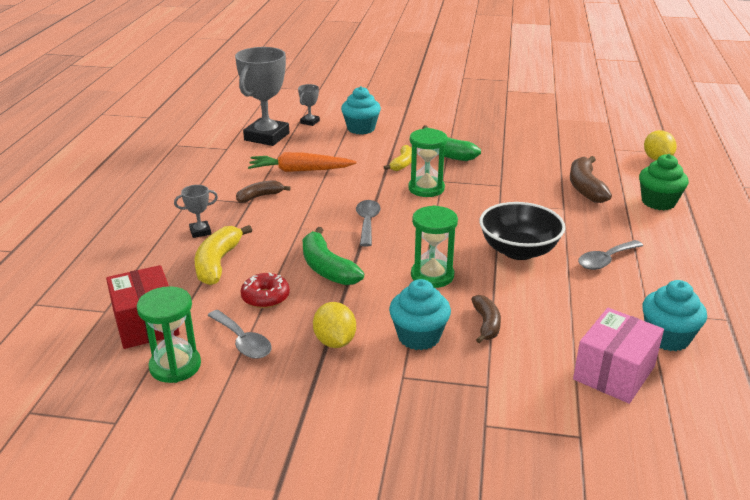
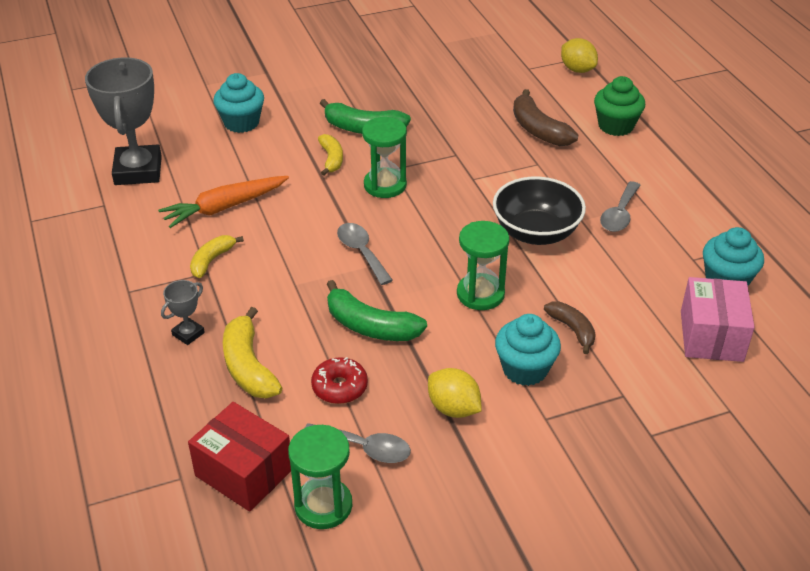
camera: 30 degrees left, 10 degrees up
(260, 196) = (211, 260): brown banana -> yellow banana
(310, 122) = (171, 131): grey trophy -> none

